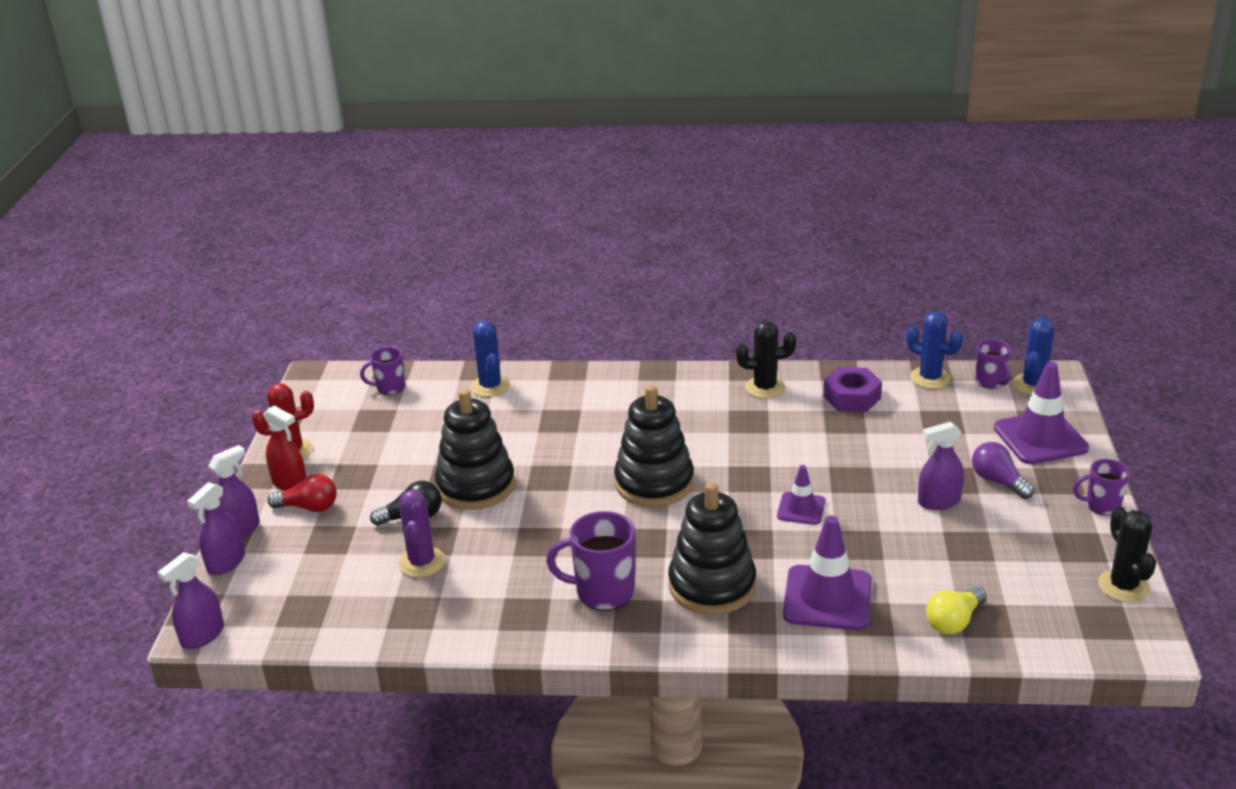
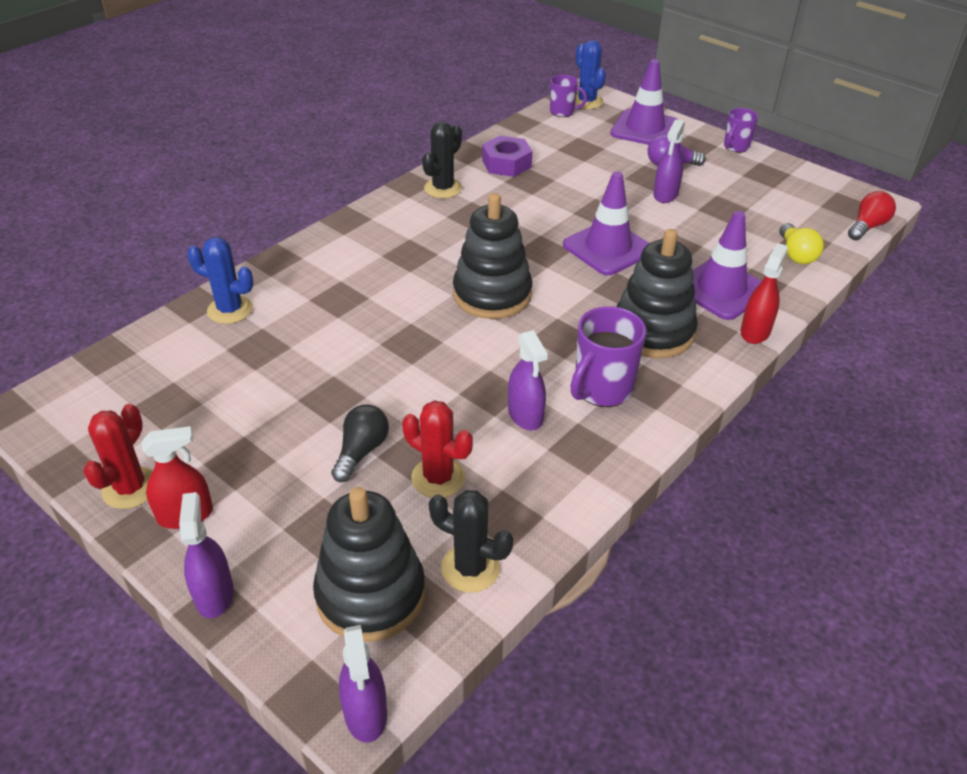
camera: 55 degrees left, 10 degrees up
(226, 563) = (258, 633): purple spray bottle -> purple spray bottle (525, 415)
(309, 507) = (248, 519): red light bulb -> red light bulb (867, 227)
(389, 388) = (131, 369): purple mug -> none
(422, 562) = (438, 478): purple cactus -> red cactus
(476, 486) = (367, 390): black stacking toy -> black stacking toy (370, 594)
(788, 644) = (755, 332): none -> red spray bottle
(801, 509) = (608, 248): purple traffic cone -> purple traffic cone, size x1.77
(930, 378) = (528, 127): blue cactus -> none
(1123, 586) = (819, 181): black cactus -> black cactus (470, 568)

